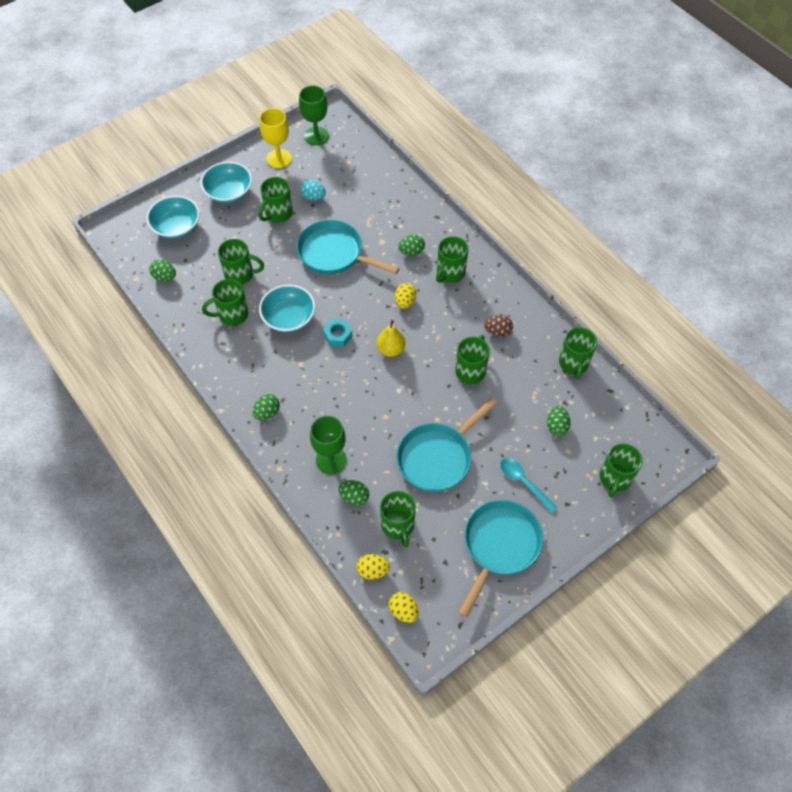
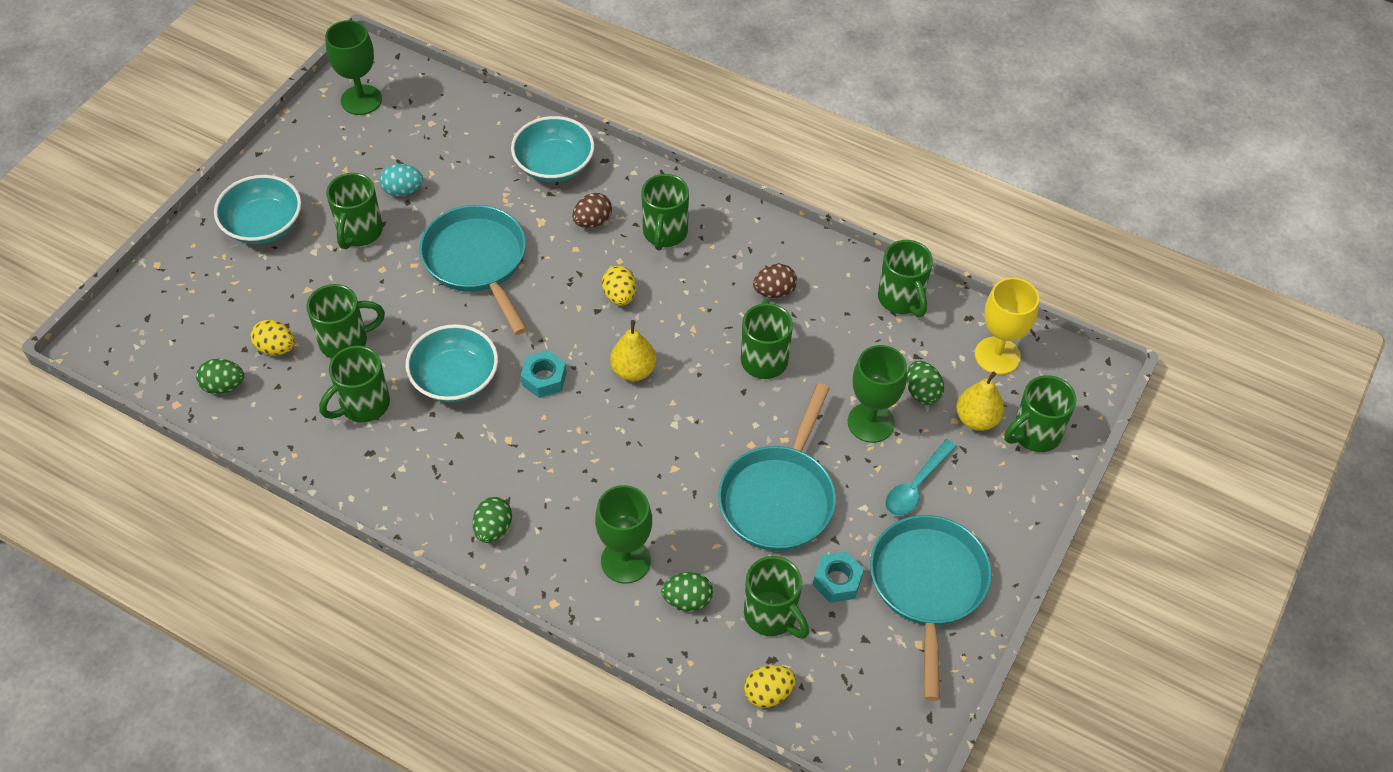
camera: 25 degrees left, 5 degrees down
(176, 227) = (204, 304): turquoise bowl -> turquoise bowl (554, 165)
(279, 158) = (319, 151): yellow goblet -> yellow goblet (997, 356)
(334, 253) = (477, 262): turquoise pan -> turquoise pan turned 60 degrees clockwise
(403, 611) = (841, 731): yellow egg -> yellow egg (276, 348)
(411, 252) = (592, 221): green egg -> brown egg
(446, 521) = (837, 581): none -> turquoise nut
(515, 433) = (871, 422): none -> green goblet
(523, 482) = (916, 485): turquoise spoon -> turquoise spoon turned 75 degrees counterclockwise
(582, 456) = (977, 419): none -> yellow pear
(614, 479) = (1034, 434): green mug -> green mug turned 60 degrees clockwise

